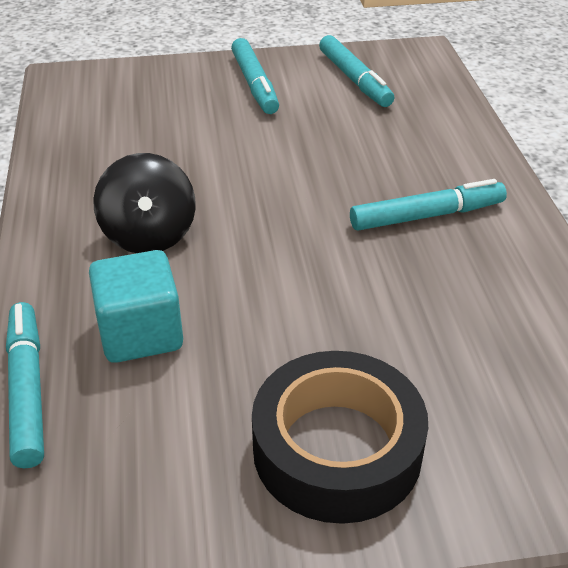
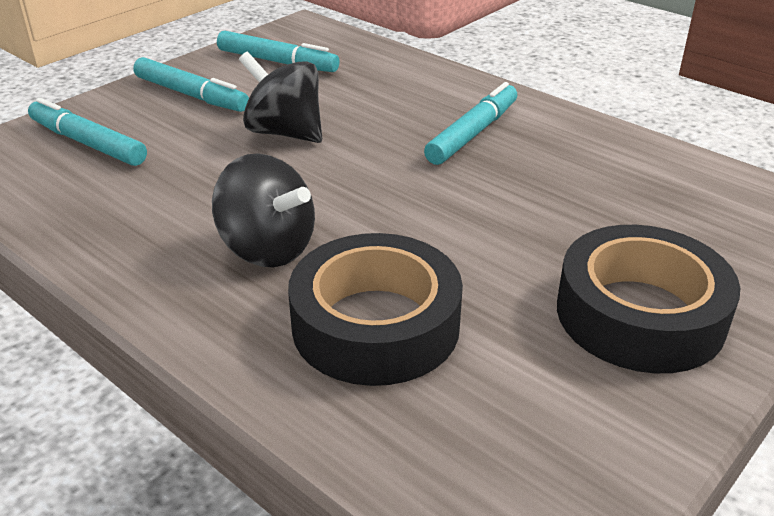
camera: 40 degrees left, 5 degrees down
(27, 389) = (339, 427): turquoise marker -> turquoise marker (88, 143)
(141, 333) = (375, 325): turquoise cube -> black tape
(279, 146) = (285, 132): none -> black spinning top

